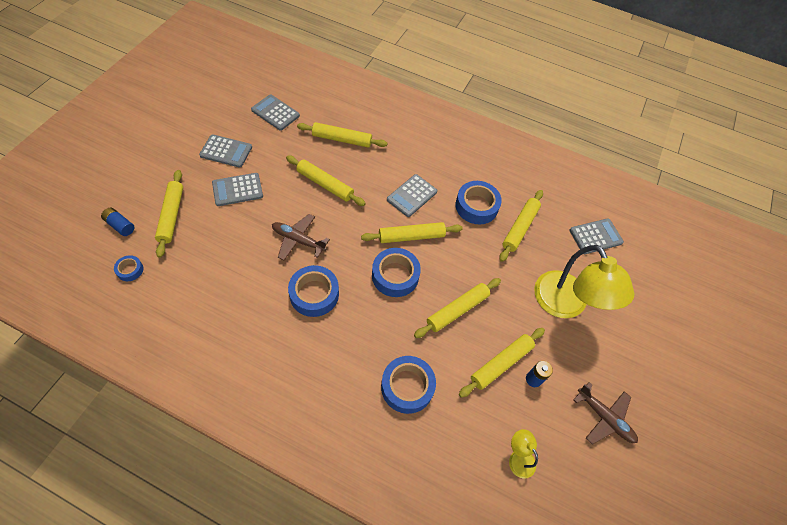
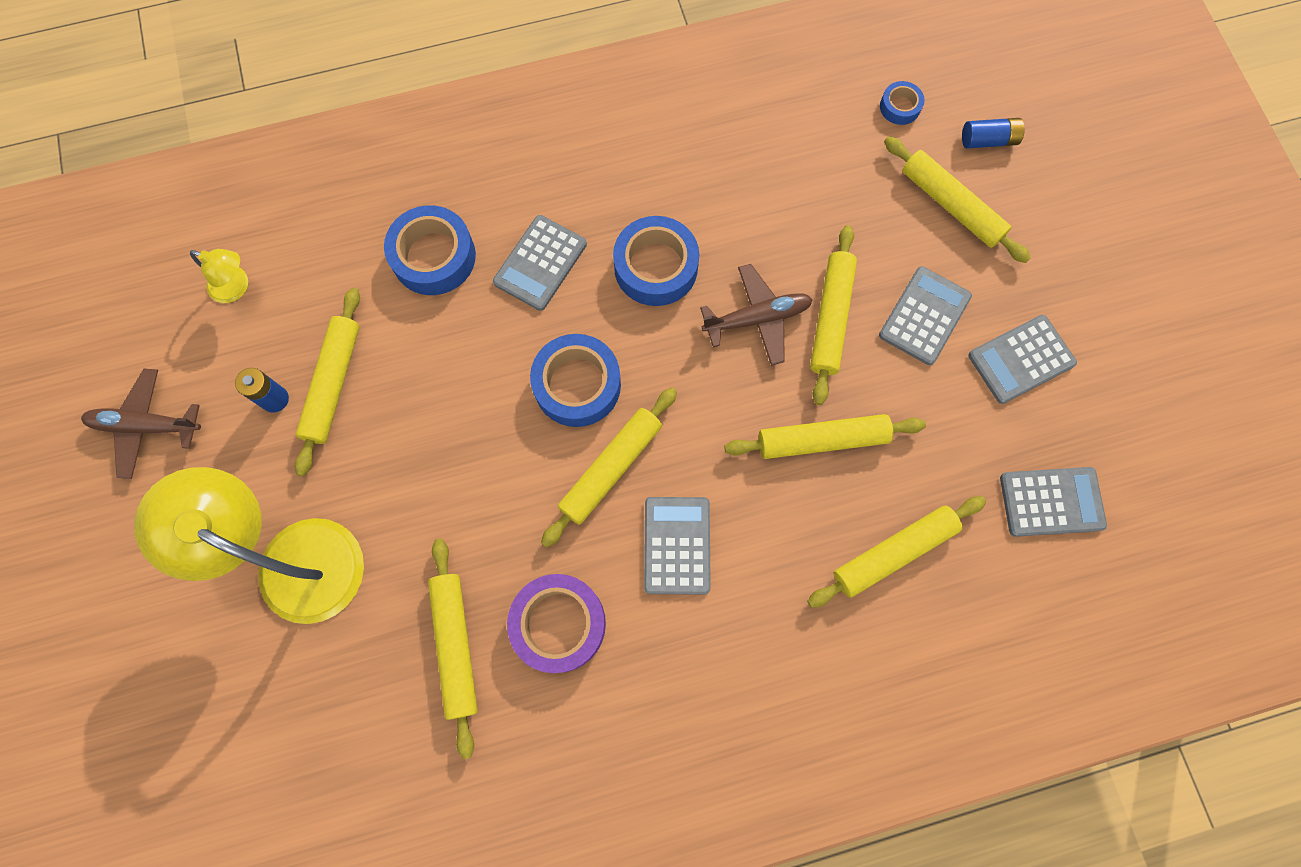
camera: 145 degrees right, 15 degrees up
(457, 310) = (448, 409): yellow rolling pin -> yellow rolling pin (830, 318)
(476, 206) = (558, 624): blue tape -> purple tape
(595, 236) = (313, 751): grey calculator -> grey calculator (540, 263)

